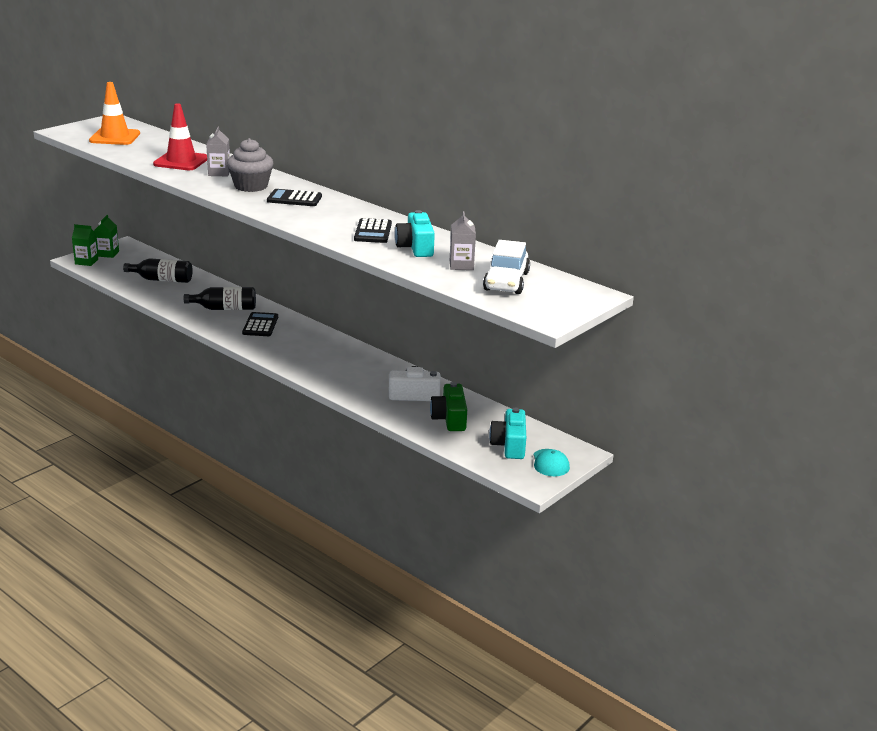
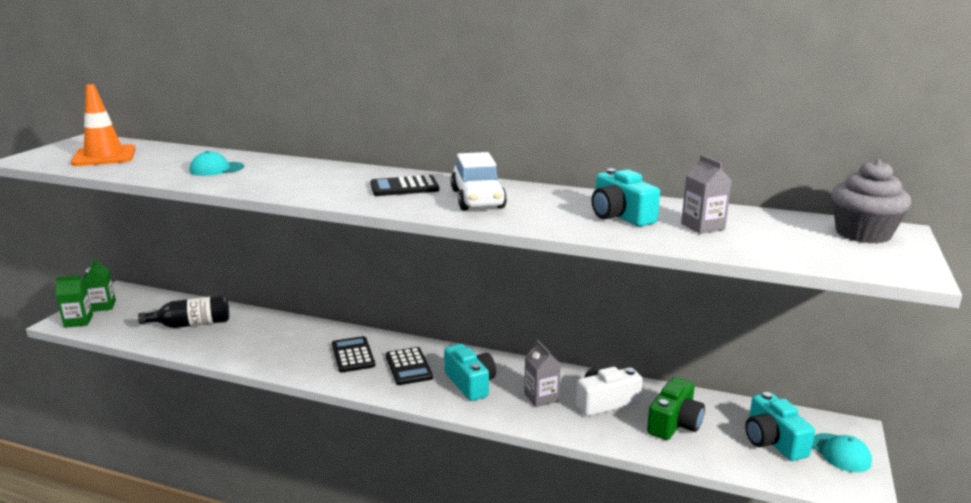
camera: 20 degrees left, 5 degrees down
(181, 161) = (216, 169): red traffic cone -> turquoise cap
(219, 173) = (278, 174): grey carton -> grey carton (541, 397)
(225, 308) = (294, 344): black bottle -> none
(251, 186) = (334, 182): grey cupcake -> grey cupcake (863, 234)
(328, 362) = (470, 383): none -> turquoise camera
(373, 232) = (546, 207): black calculator -> black calculator (408, 367)
(450, 418) = (674, 423): green camera -> green camera turned 120 degrees counterclockwise
(506, 281) = (781, 235): white car -> white car (477, 199)

